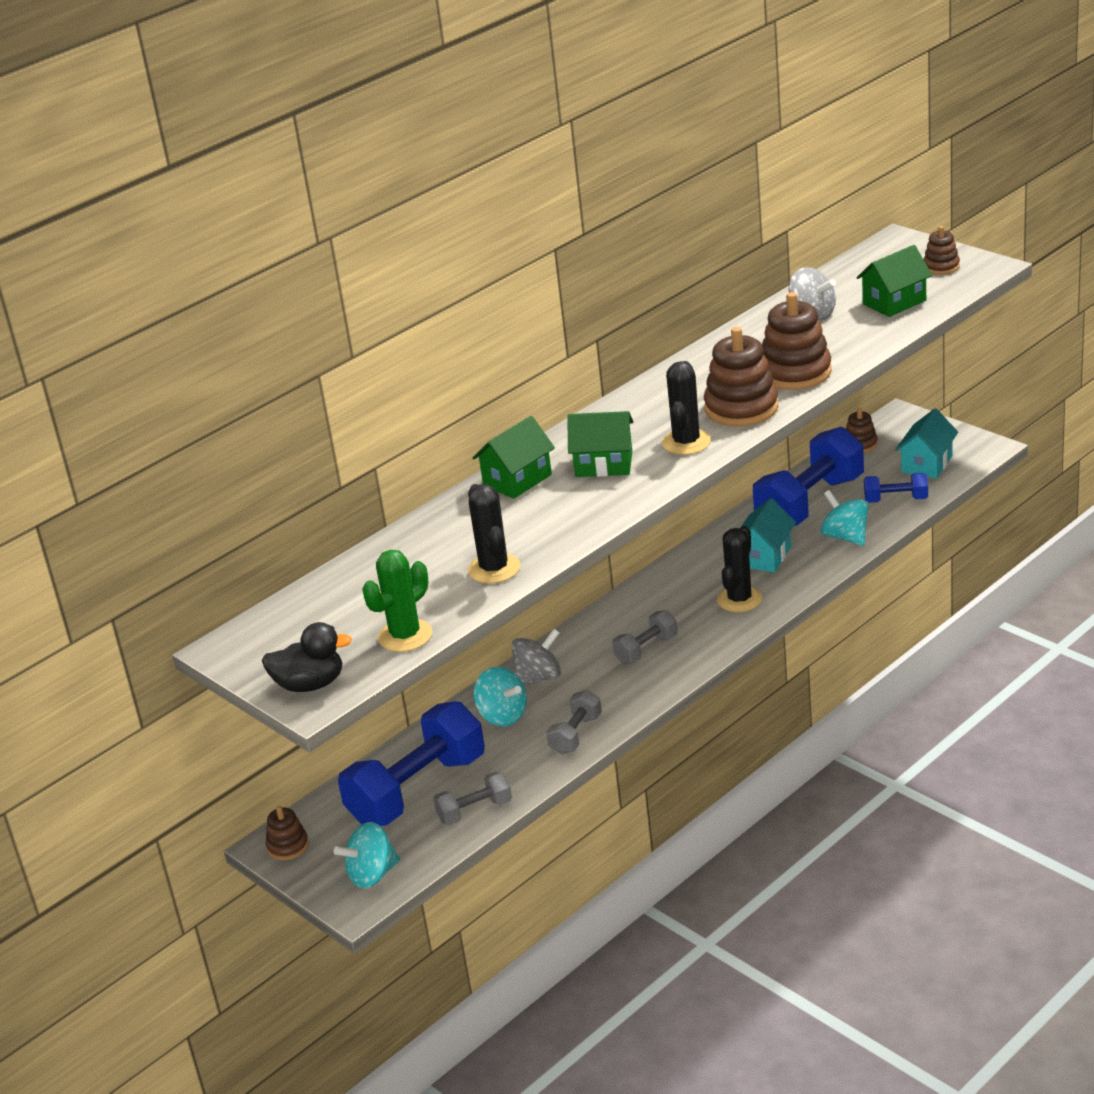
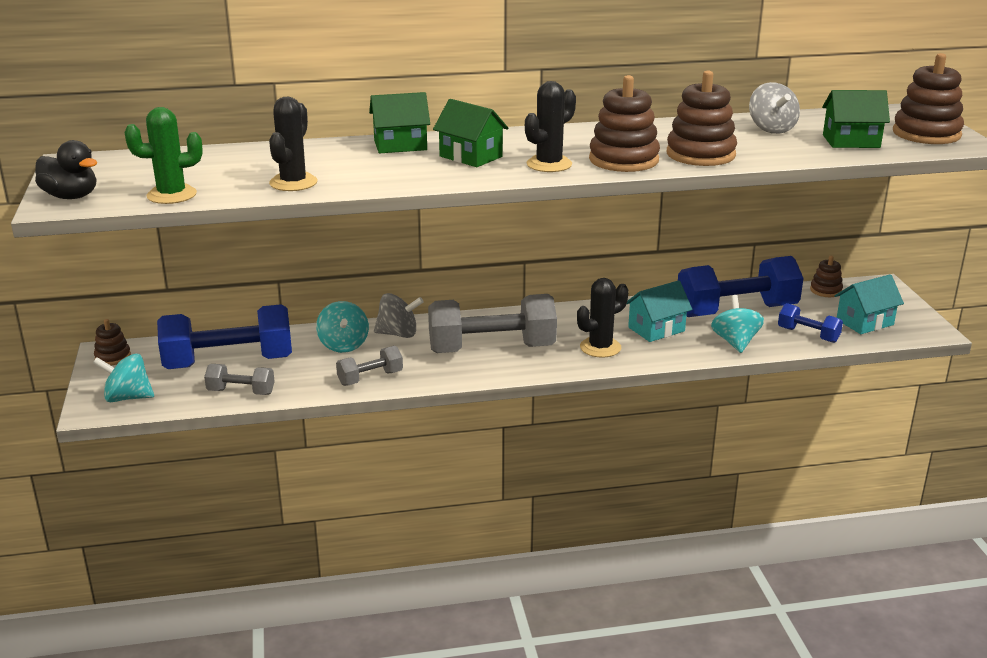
camera: 30 degrees right, 5 degrees down
(646, 649) = (491, 349): grey dumbbell -> grey dumbbell, size x2.05
(941, 267) = (926, 134): brown stacking toy -> brown stacking toy, size x1.86

